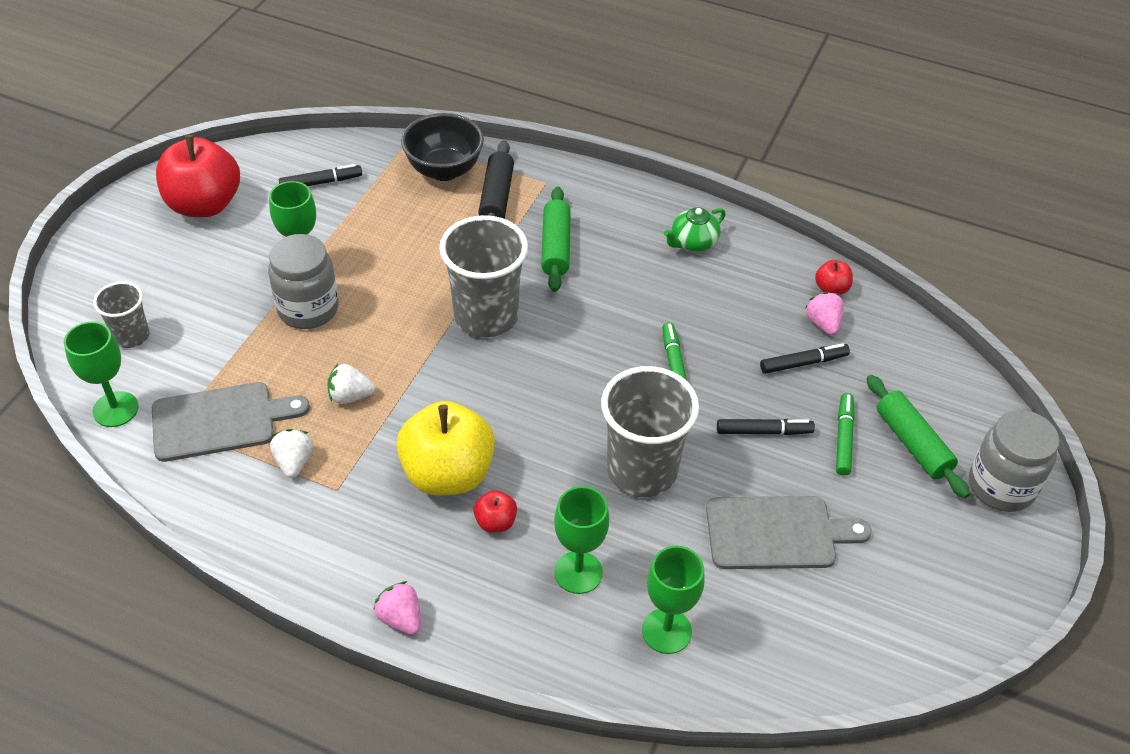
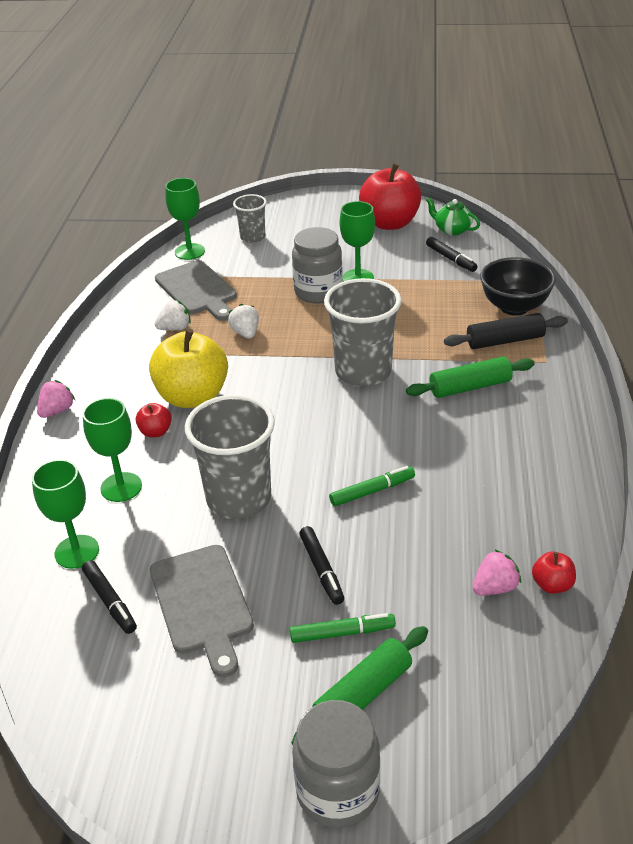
camera: 75 degrees right, 10 degrees down
(693, 242) = (542, 468): green teapot -> green teapot (452, 230)
(803, 363) = (428, 581): black marker -> black marker (110, 601)

